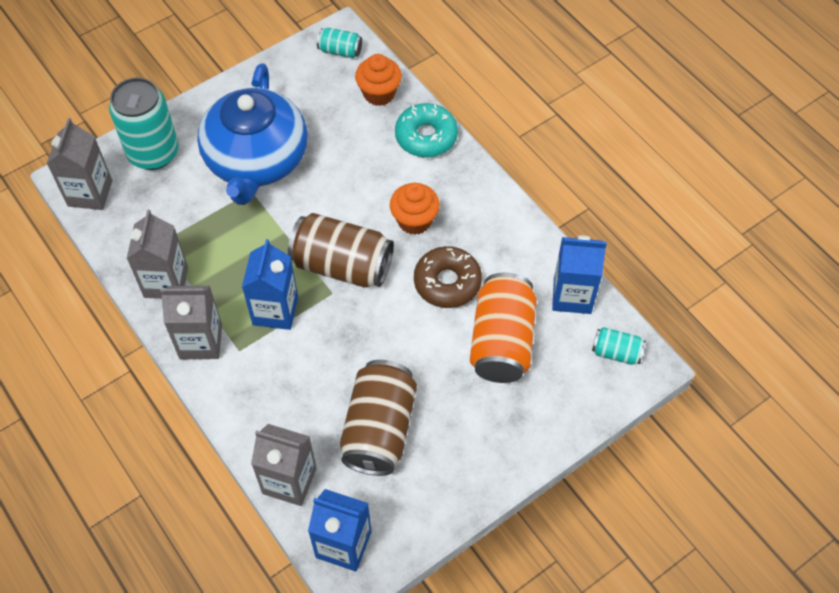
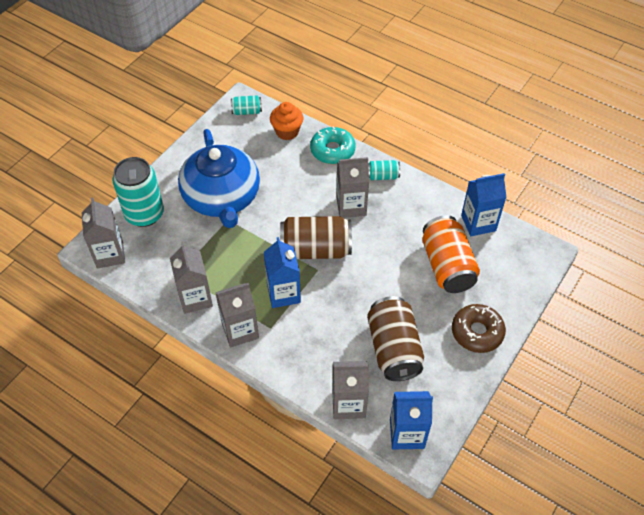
camera: 20 degrees left, 5 degrees down
(414, 220) = (351, 206): orange cupcake -> grey carton
(447, 282) = (392, 239): brown donut -> brown donut (477, 332)
(616, 352) = (524, 250): turquoise can -> turquoise can (382, 176)

